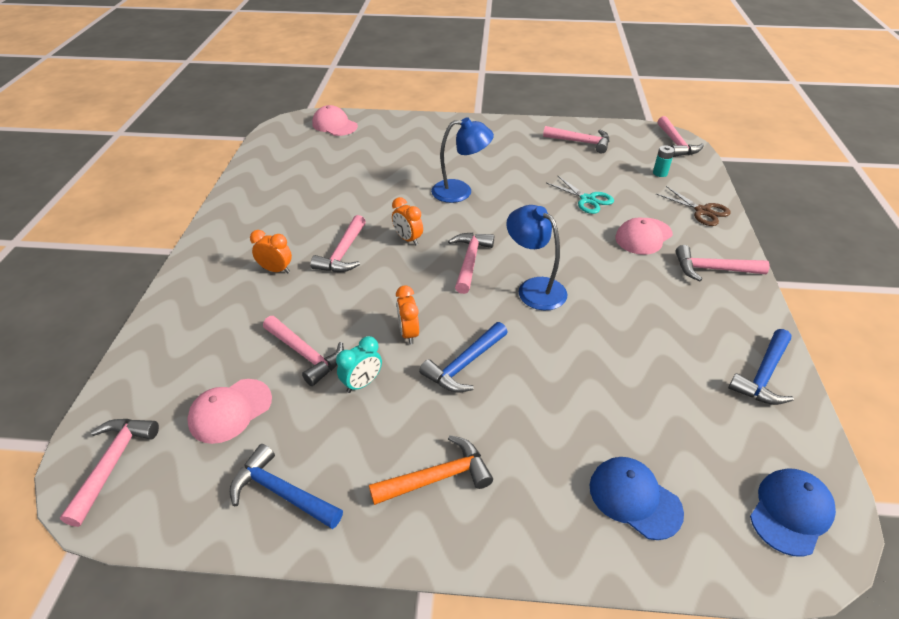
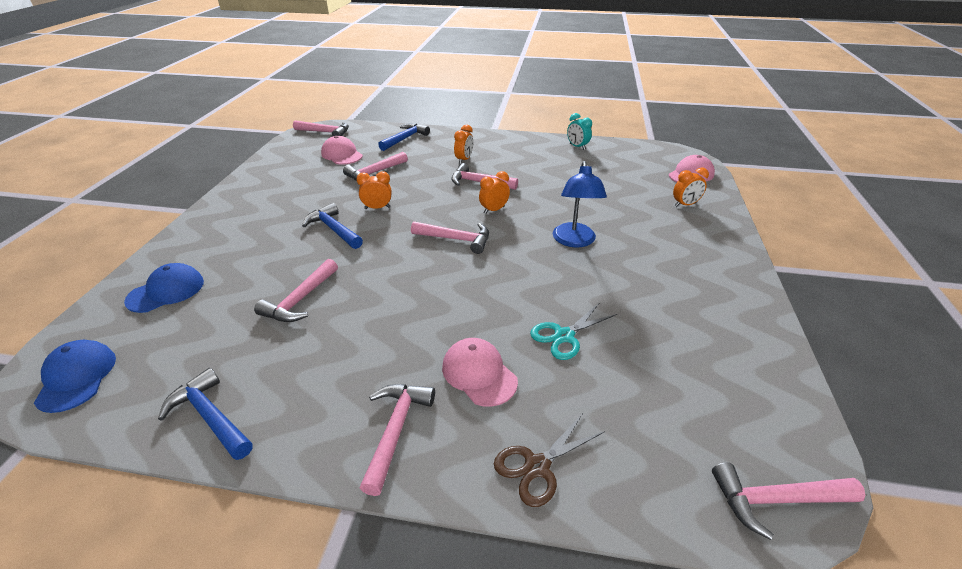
camera: 95 degrees right, 5 degrees down
(281, 492) = (276, 170): blue hammer -> blue hammer (405, 139)
(362, 383) = (339, 191): turquoise clock -> turquoise clock (577, 147)
(392, 134) = (685, 205): none -> orange clock
(437, 477) = (248, 215): orange hammer -> none
(534, 288) = (408, 272): blue lamp -> none
(581, 142) = (726, 357): pink hammer -> pink hammer (300, 300)
(660, 173) = (651, 439): turquoise battery -> none
(790, 512) = (76, 377): blue cap -> blue cap turned 150 degrees counterclockwise

